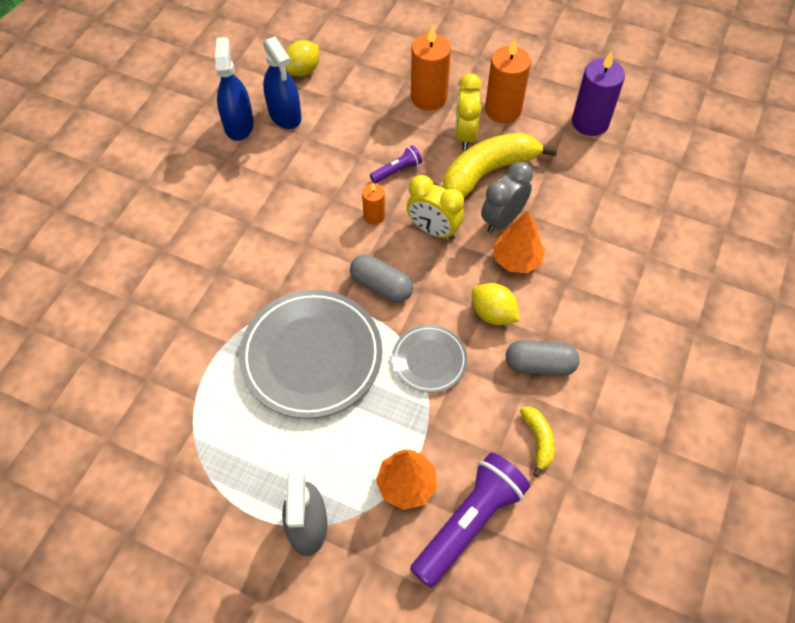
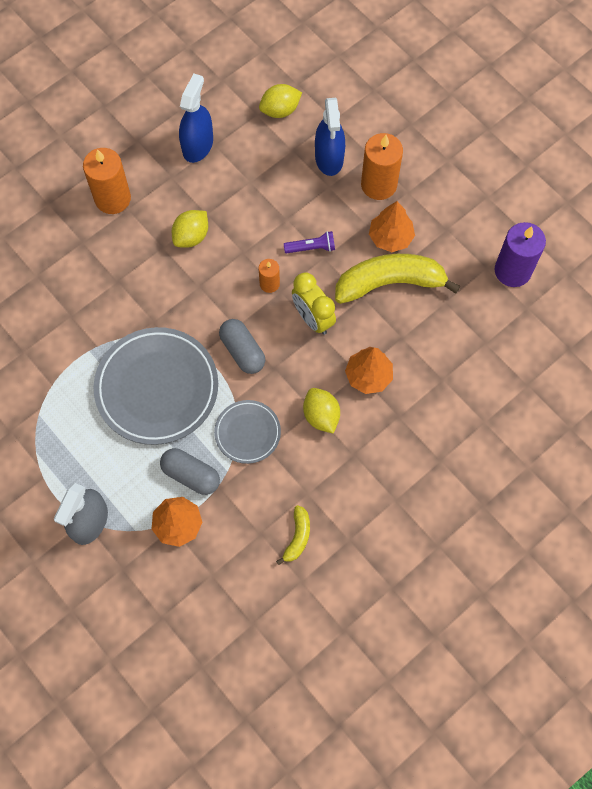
camera: 25 degrees right, 10 degrees up
(274, 204) = (191, 236): none -> yellow lemon
(285, 115) = (242, 151): blue spray bottle -> blue spray bottle (329, 158)
(465, 135) = (390, 237): yellow clock -> orange tree
(469, 523) = (209, 575): purple flashlight -> none
(502, 220) = (377, 334): grey clock -> none
(503, 110) = (439, 225): orange candle -> orange candle (112, 198)
(539, 365) = (334, 476): grey capsule -> grey capsule (191, 475)

